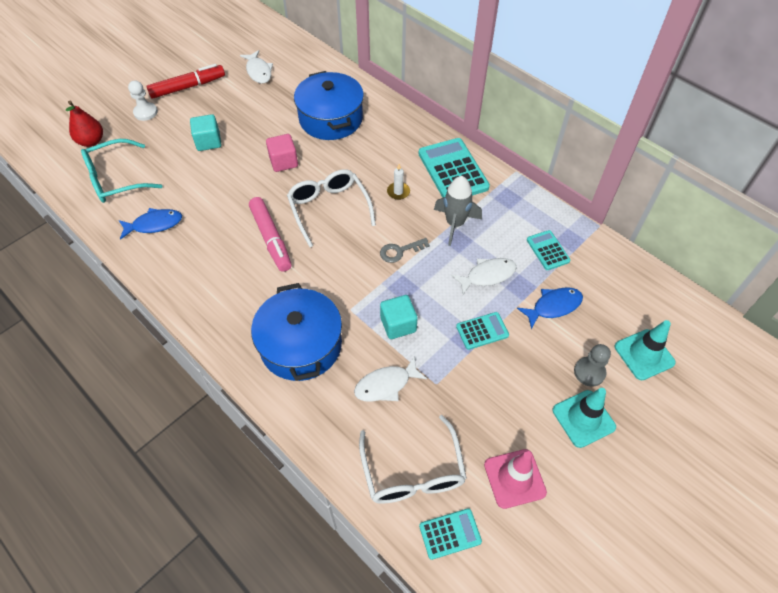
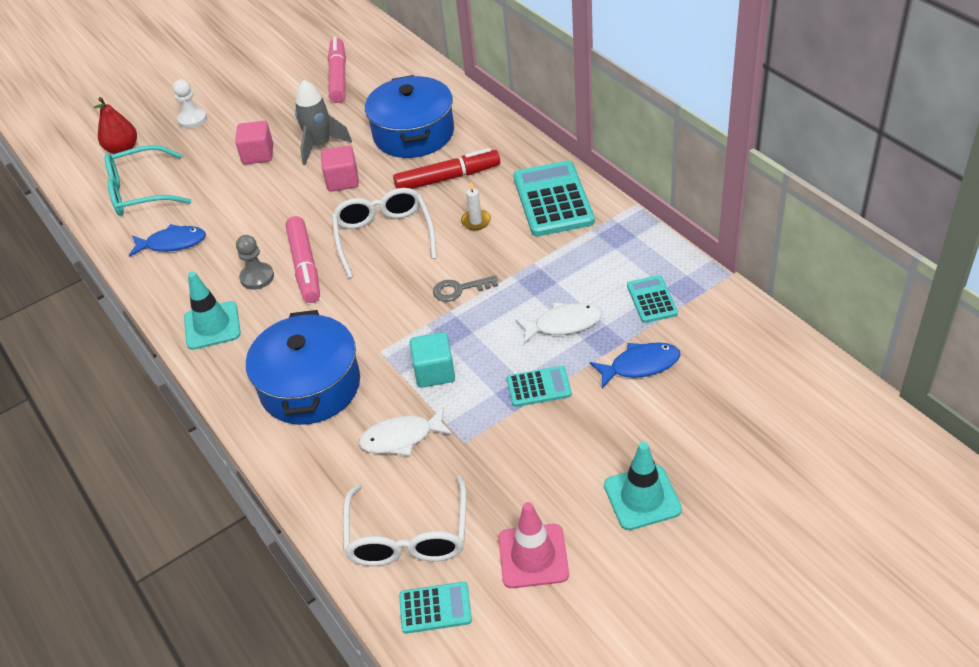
camera: 15 degrees right, 10 degrees down
(188, 87) = (249, 92): red marker -> red marker (448, 178)
(208, 142) = (258, 155): turquoise cube -> pink cube
(258, 71) = (338, 77): white fish -> pink marker
(455, 224) = (538, 262): grey rocket -> grey rocket (320, 145)
(589, 372) = (665, 445): grey pawn -> grey pawn (257, 277)
(644, 354) = (746, 430): turquoise traffic cone -> turquoise traffic cone (212, 326)

